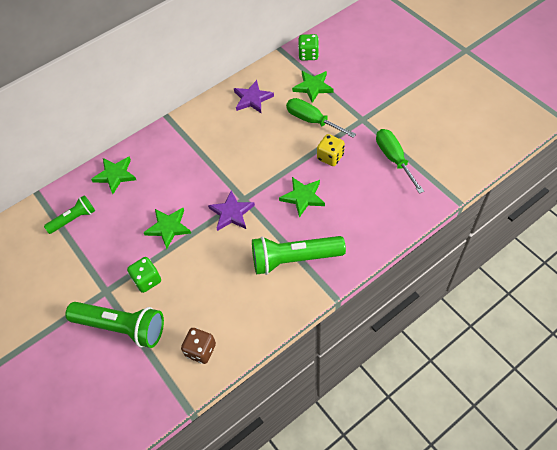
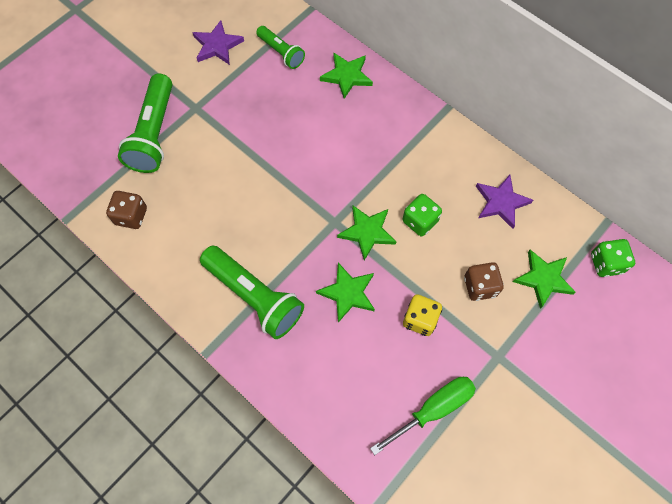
camera: 75 degrees right, 10 degrees up
(147, 280) = (212, 144): green dice -> green dice (420, 221)
(168, 228) = (282, 148): green star -> green star (367, 232)
(231, 213) = (311, 212): purple star -> purple star (217, 45)
(294, 259) = (254, 296): green flashlight -> green flashlight turned 150 degrees clockwise
(312, 120) = (480, 286): green screwdriver -> brown dice

